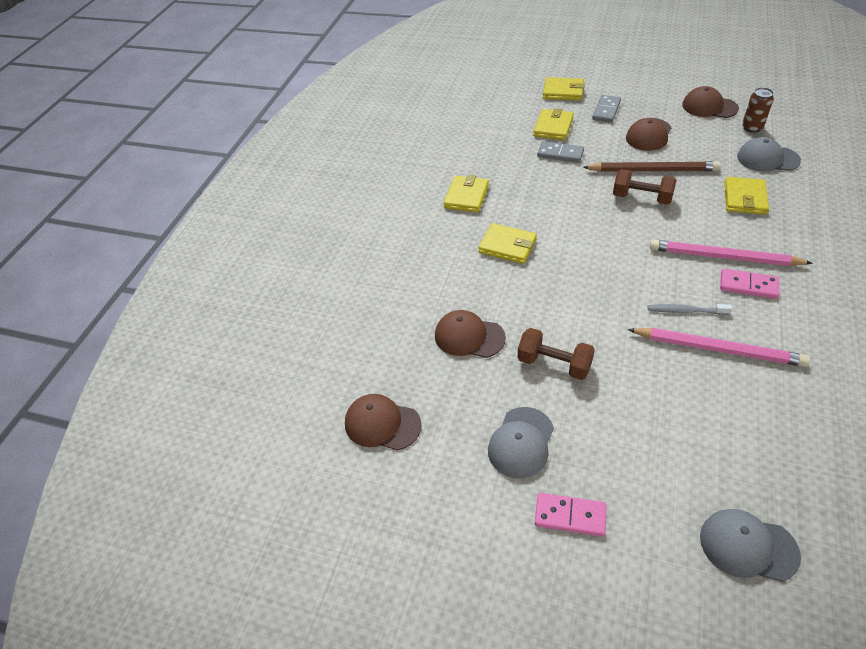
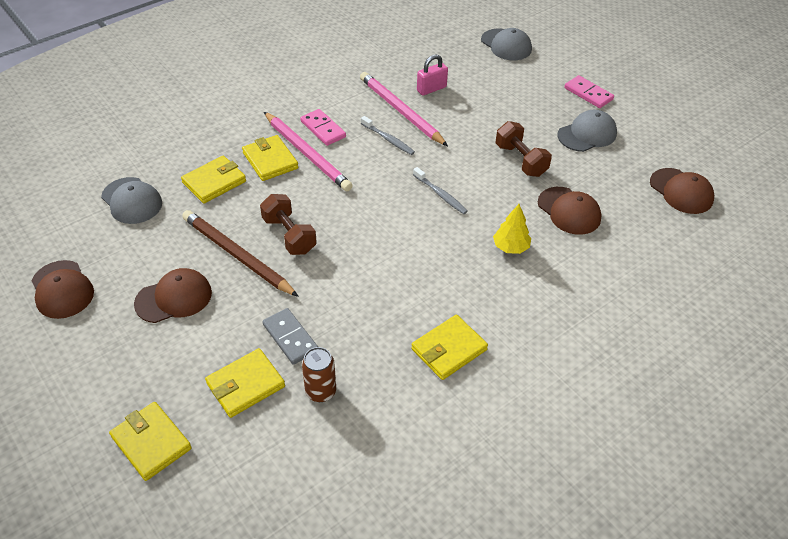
camera: 150 degrees left, 0 degrees up
(487, 278) = (510, 247): none -> yellow tree
(507, 246) = (463, 265): yellow wallet -> yellow wallet (270, 160)
(582, 287) = (440, 195): none -> grey toothbrush
(606, 110) = (157, 366): grey domino -> none
(730, 399) = (431, 89): none -> pink padlock
(752, 128) = (80, 238): brown can -> brown can (321, 391)

